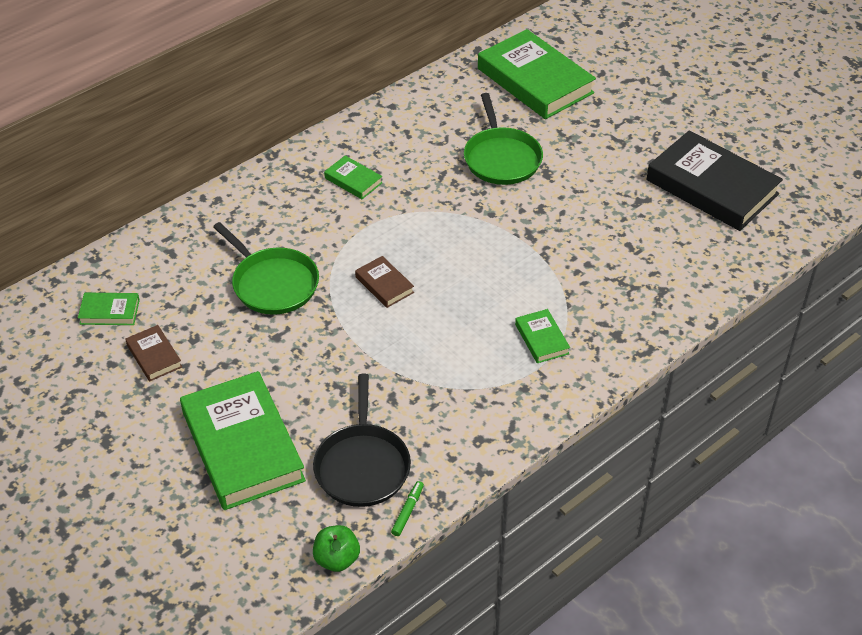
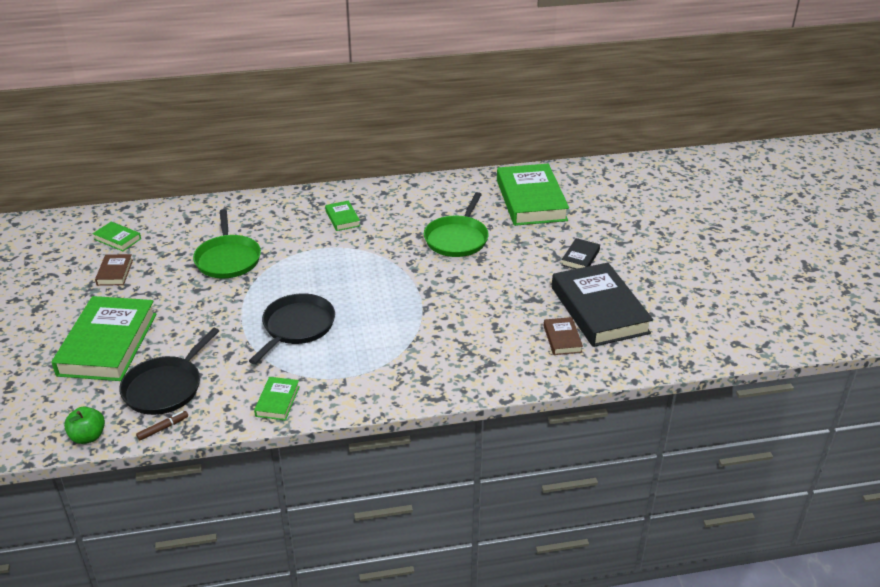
camera: 30 degrees right, 10 degrees down
(384, 285) = (297, 285): brown book -> brown book (562, 339)
(408, 511) = (163, 428): green marker -> brown marker
(433, 333) = (297, 327): none -> black pan
(542, 339) = (367, 360): green book -> green book (277, 401)
(643, 133) = (580, 258): none -> black book

